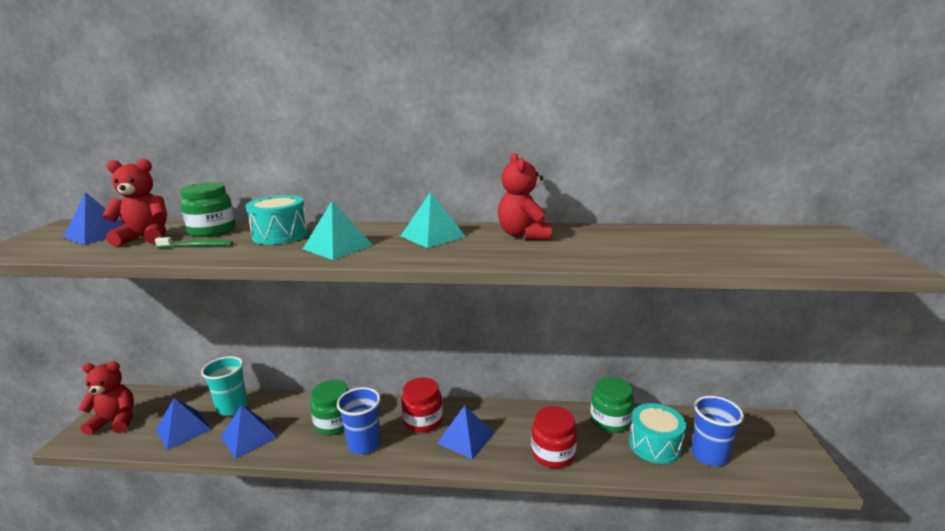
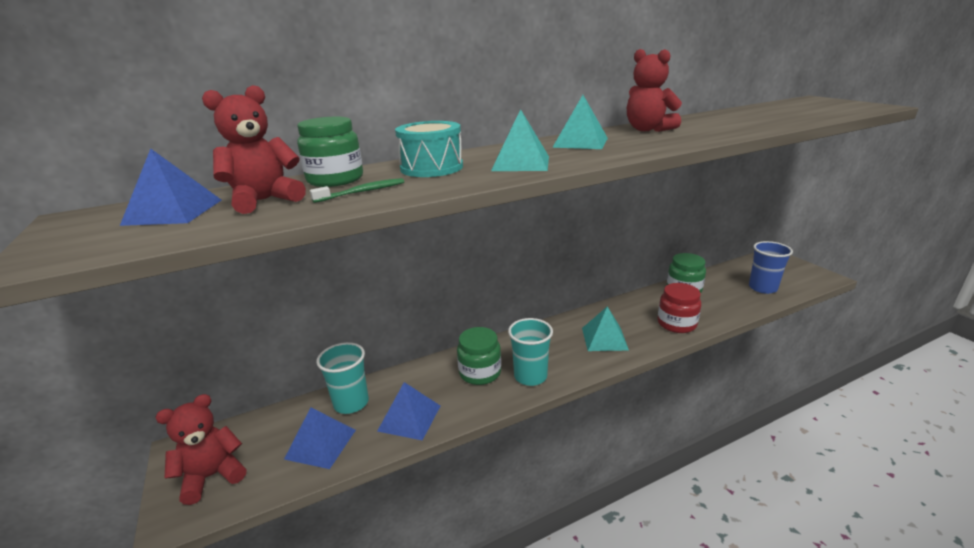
camera: 30 degrees left, 5 degrees up
(364, 444) = (530, 376): blue cup -> turquoise cup
(423, 420) = (554, 340): red jar -> none
(465, 438) = (604, 338): blue pyramid -> turquoise pyramid
(654, 445) = (727, 294): turquoise drum -> none

